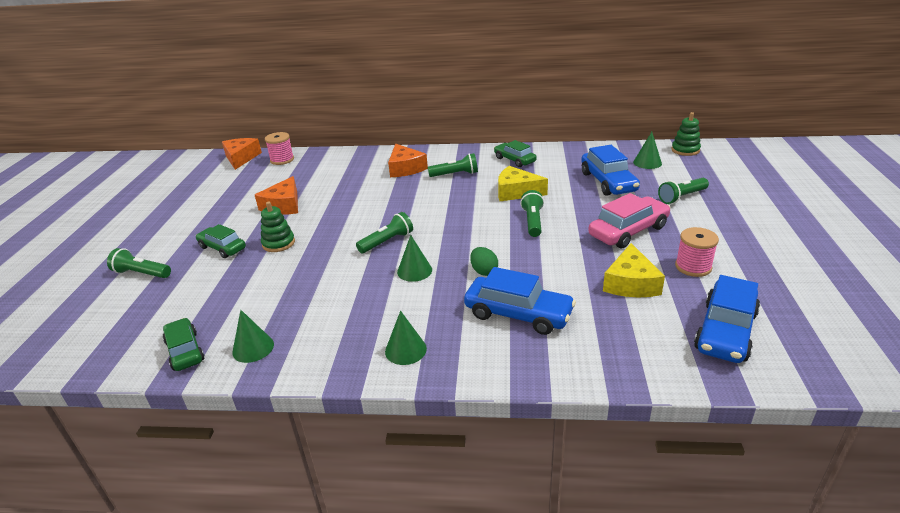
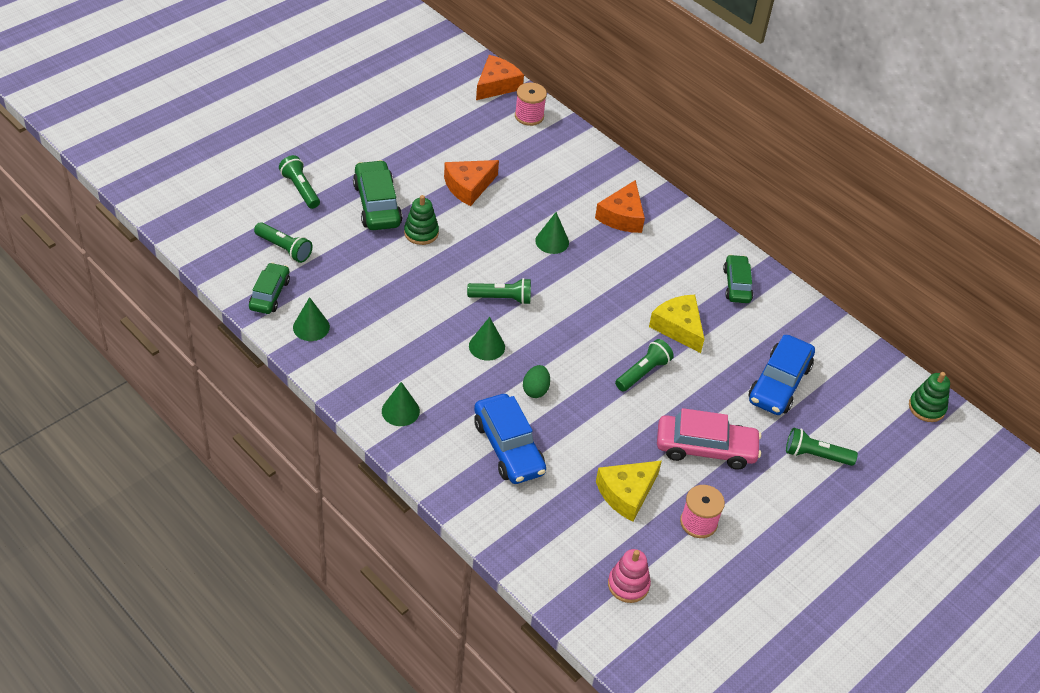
camera: 35 degrees right, 15 degrees up
(222, 248) = (377, 204): green car -> green car, size x1.53
(455, 174) = (656, 261): green flashlight -> green flashlight (284, 249)
(647, 162) = (858, 391): green cone -> green cone (552, 241)
(725, 331) = (628, 585): blue car -> pink stacking toy

